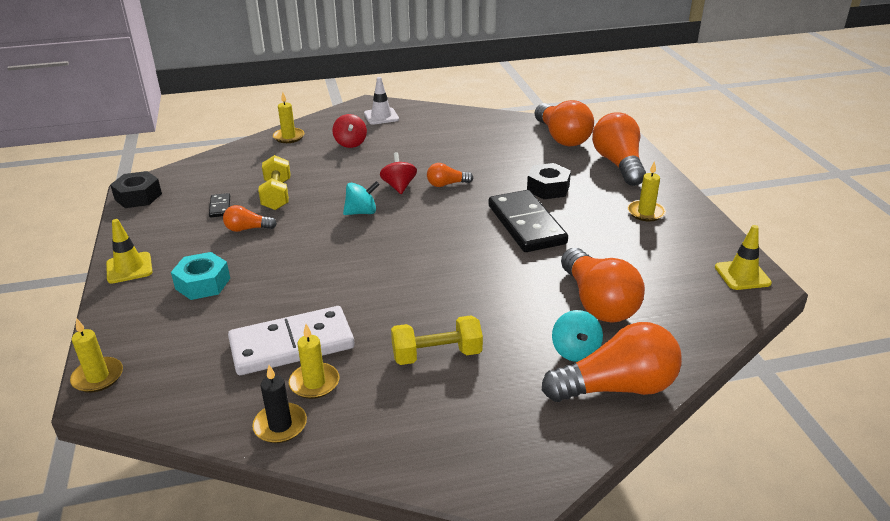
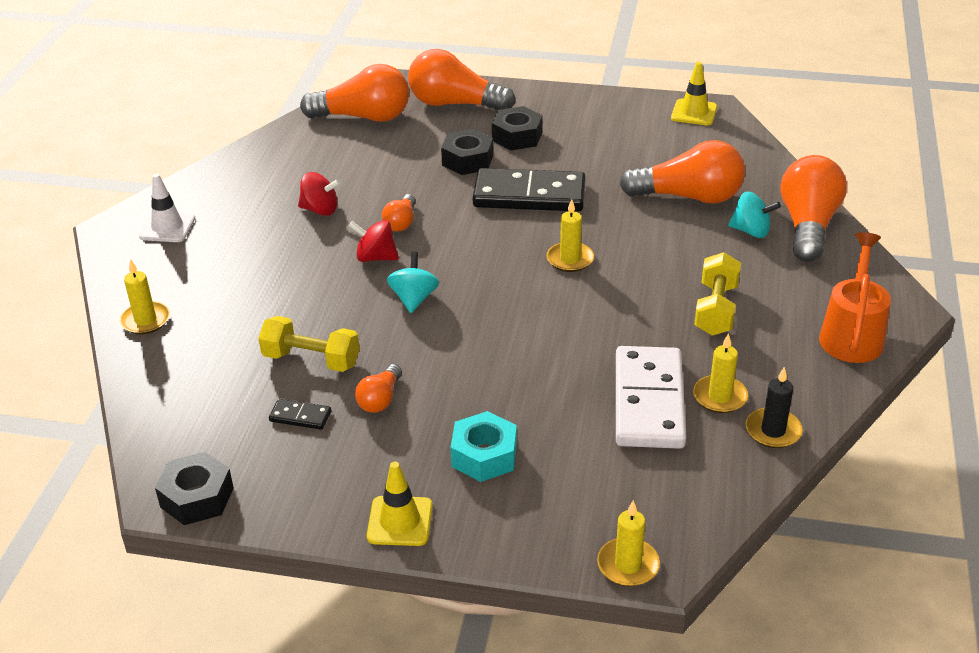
camera: 65 degrees left, 5 degrees up
(350, 143) = (222, 270): red spinning top -> red spinning top (320, 210)
(452, 454) = (852, 334): none -> orange watering can
(602, 199) = (517, 136): none -> black nut
(646, 212) = (560, 122): yellow candle -> yellow candle (570, 259)

